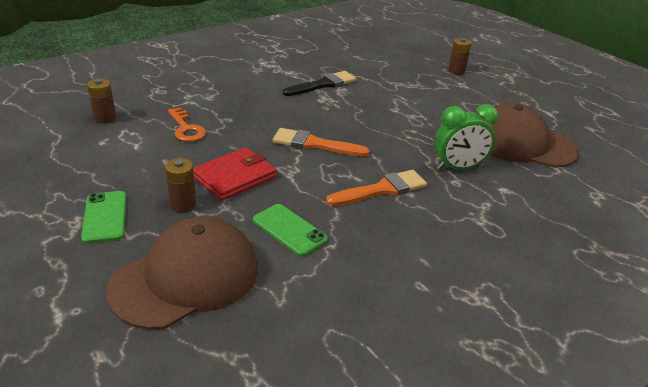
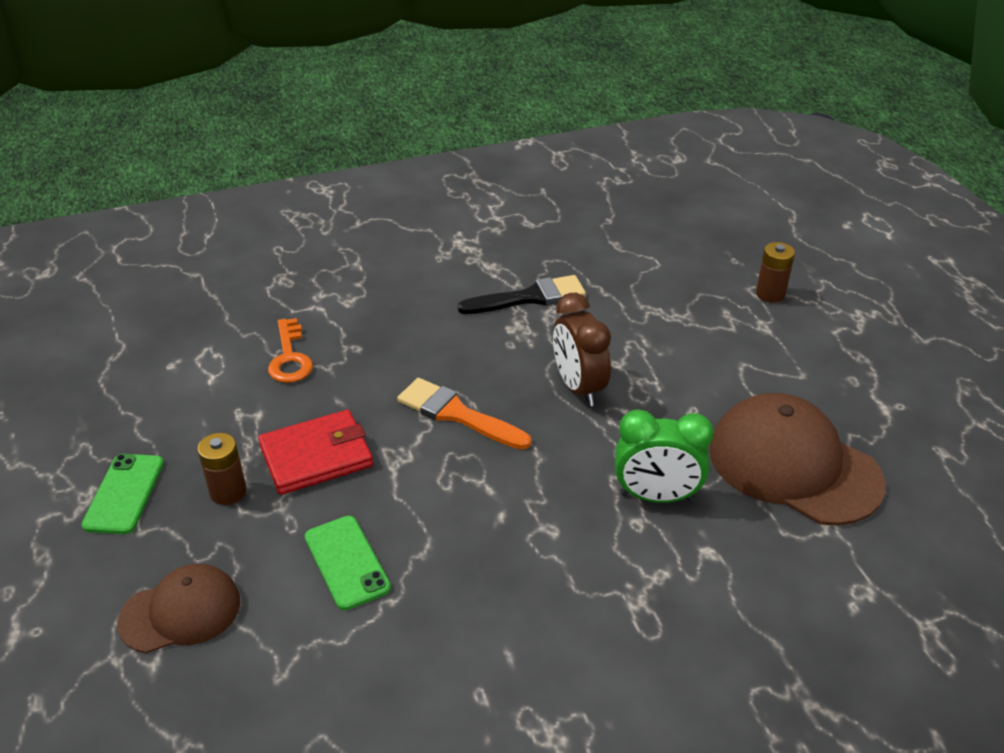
camera: 20 degrees right, 5 degrees up
(105, 118) = (191, 323): brown battery -> none
(186, 277) = (181, 611): brown cap -> brown cap, size x0.59
(379, 123) = (578, 387): none -> brown clock
(382, 189) = (514, 516): orange brush -> none

